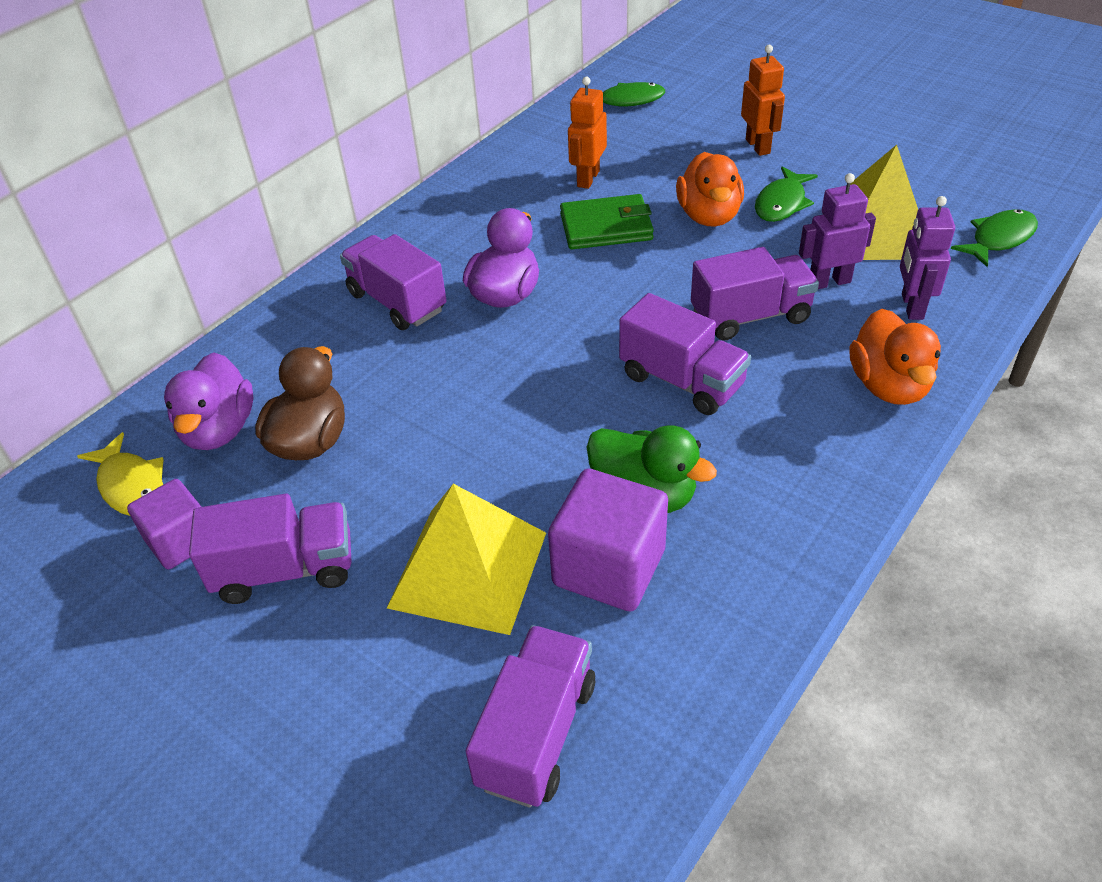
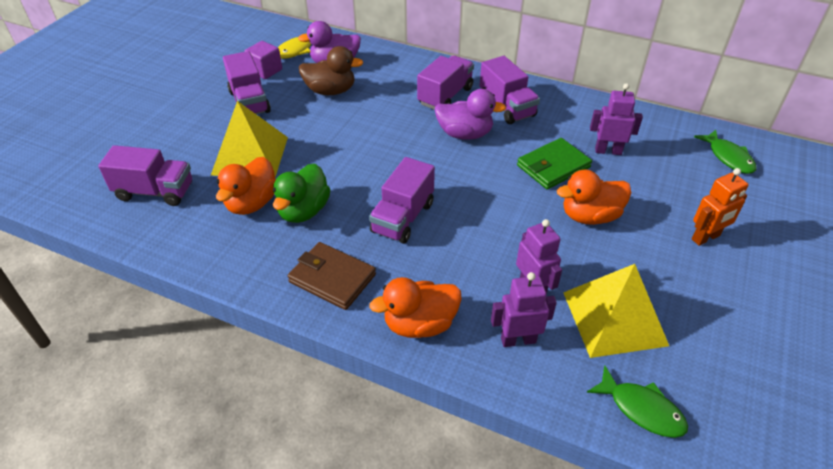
camera: 75 degrees right, 0 degrees up
(588, 178) = (608, 151): orange robot -> purple robot
(606, 227) = (553, 166): green wallet -> green wallet turned 75 degrees clockwise
(609, 567) = (252, 203): purple cube -> orange duck
(750, 316) = (477, 246): purple truck -> purple truck (507, 107)
(782, 203) = (627, 256): green fish -> none
(801, 468) = (332, 278): none -> brown wallet

